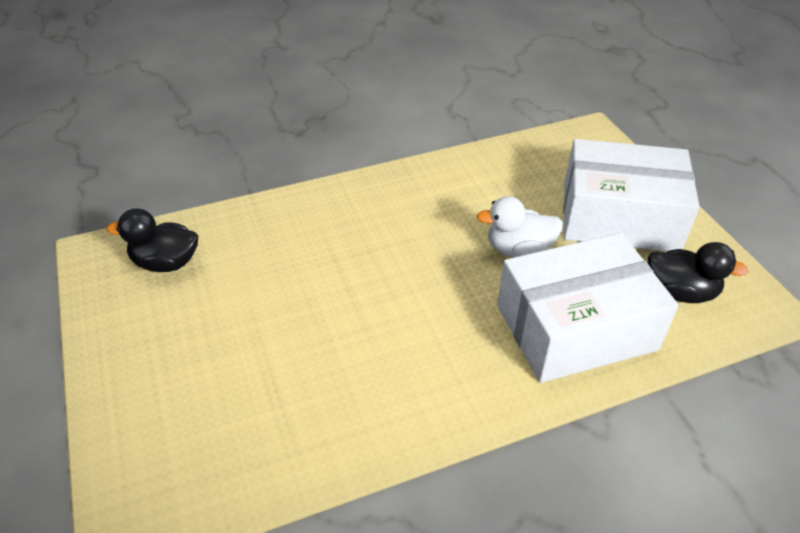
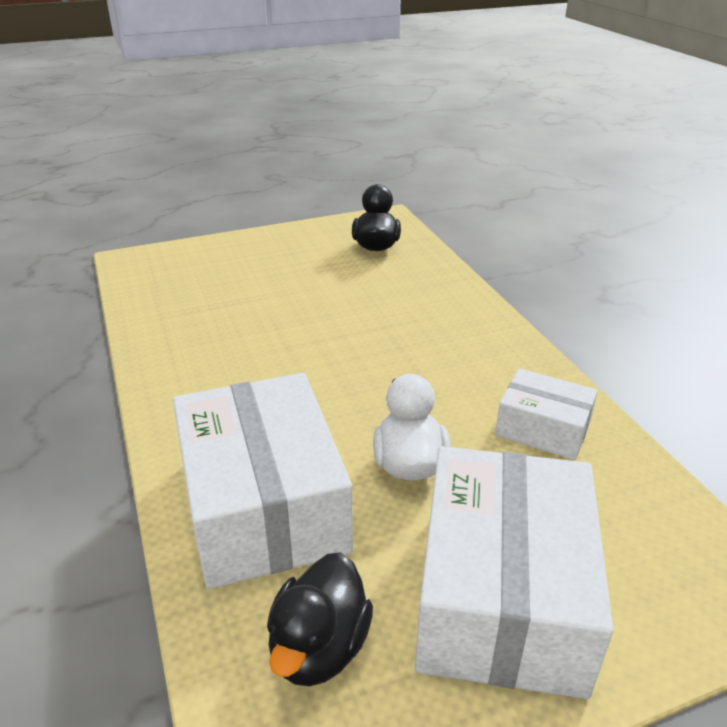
camera: 90 degrees right, 10 degrees down
(472, 183) = (542, 429): none -> white box

